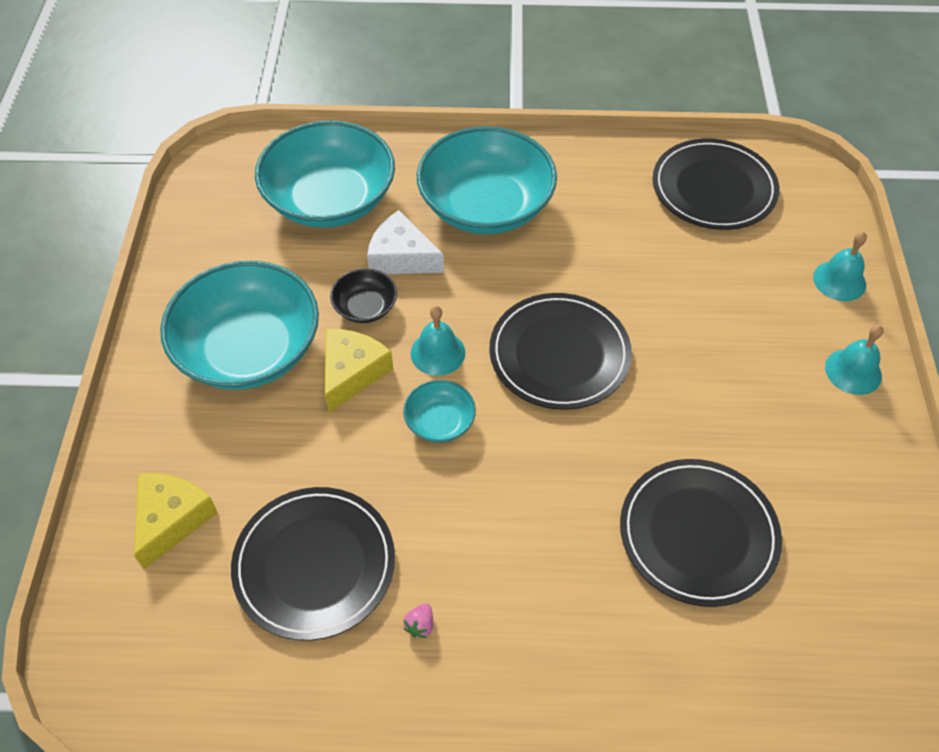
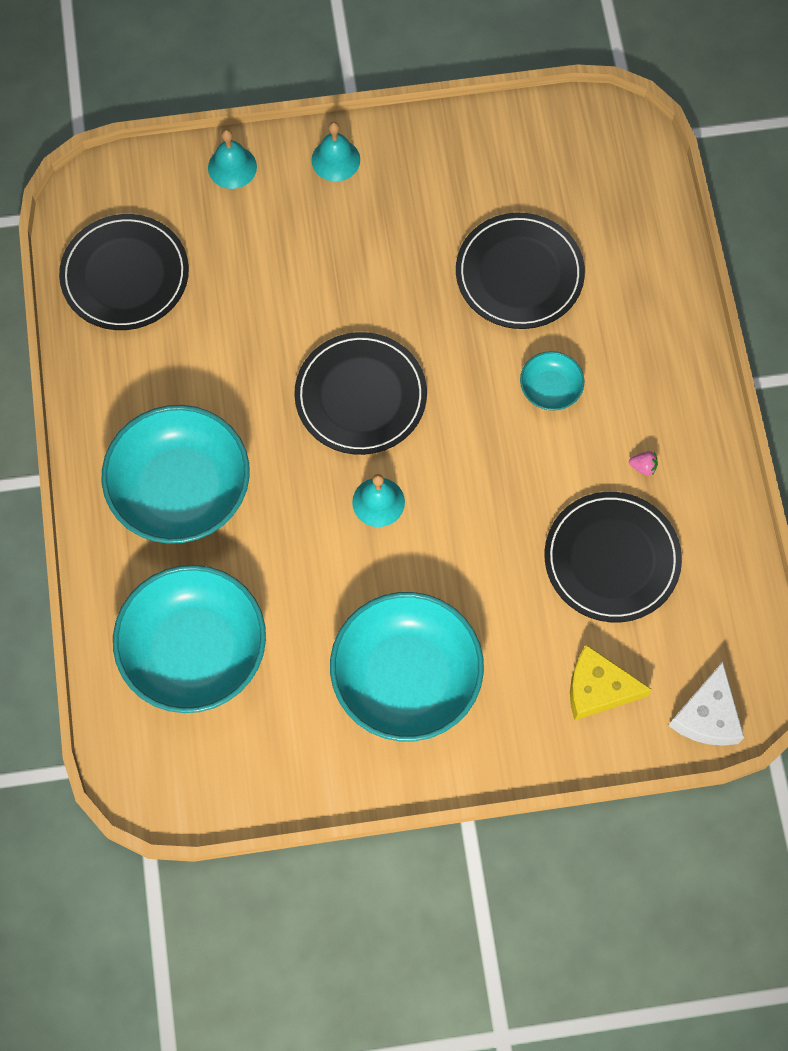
camera: 100 degrees left, 15 degrees up
(352, 373) = (415, 574): yellow cheese -> none
(365, 307) = (335, 579): black bowl -> none
(401, 257) = (265, 559): white cheese -> white cheese (707, 715)
(440, 422) = (454, 486): turquoise bowl -> turquoise bowl (550, 388)

